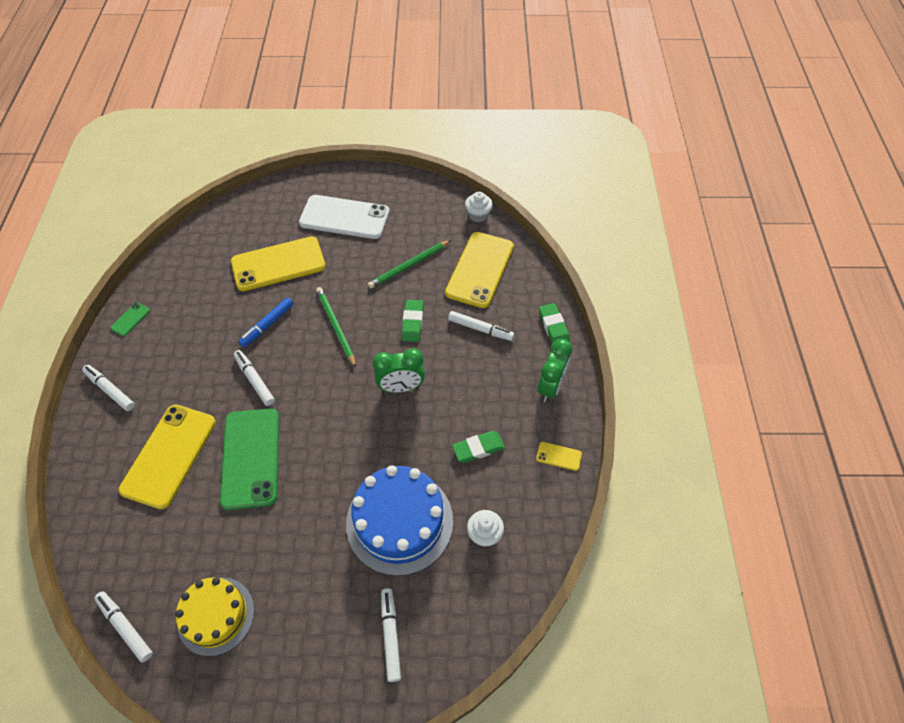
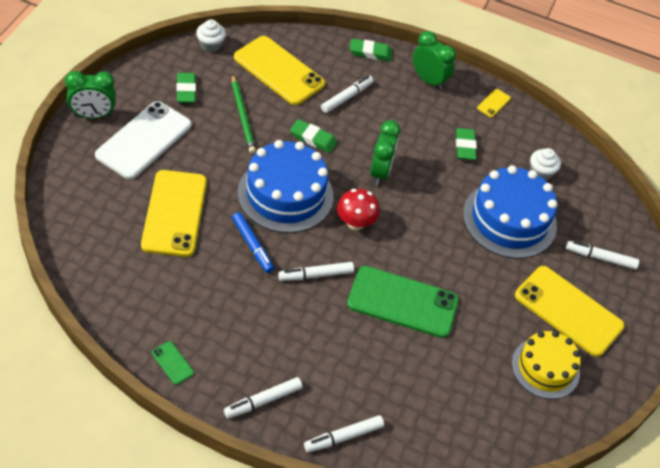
camera: 75 degrees left, 5 degrees down
(125, 627) = (532, 438): white marker -> white marker (343, 437)
(169, 455) = (370, 366): yellow phone -> yellow phone (568, 311)
(329, 389) = (355, 222): none -> red mushroom
(335, 326) = (285, 194): green pencil -> blue cake
(353, 180) = (93, 115): none -> green clock
(415, 220) = (186, 90): none -> green eraser

